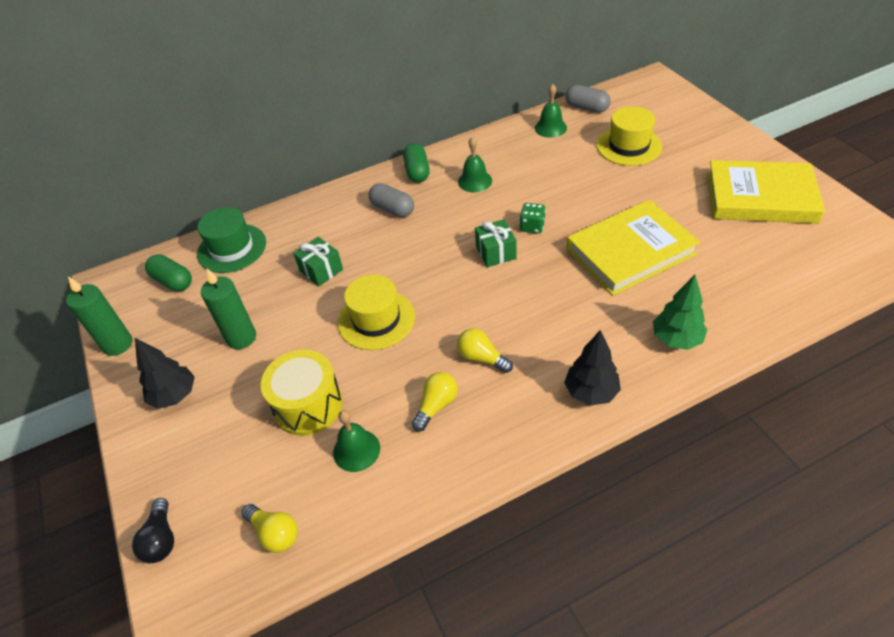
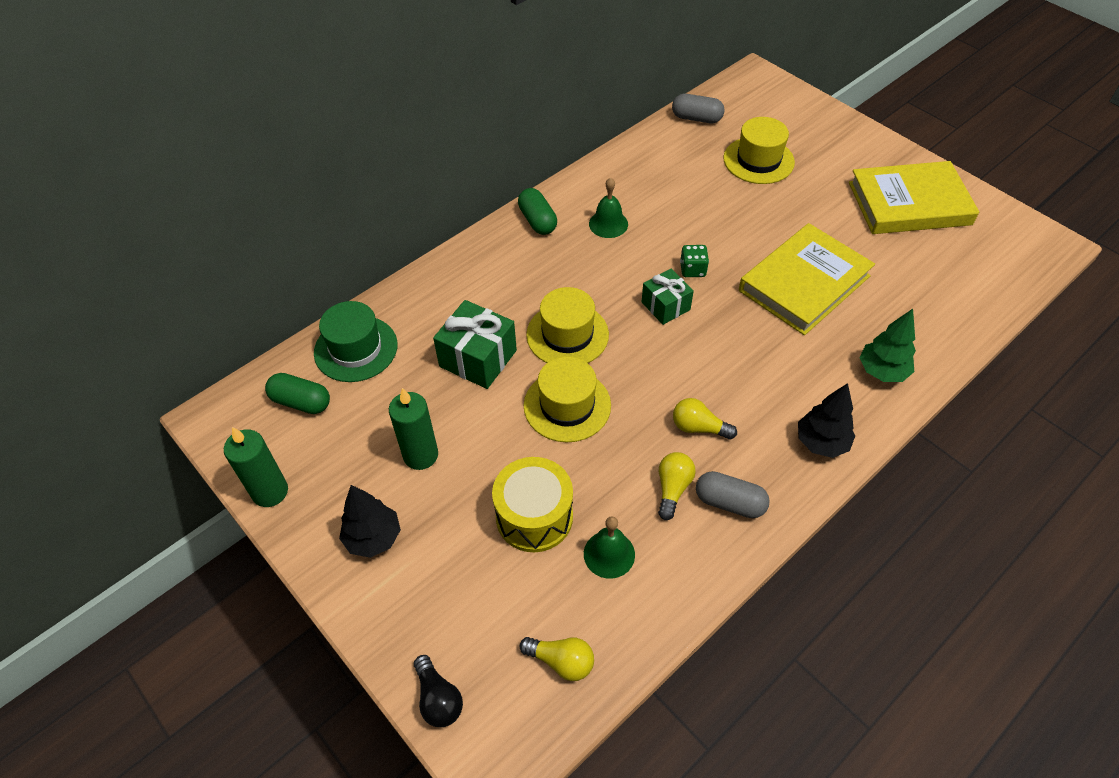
camera: 20 degrees left, 5 degrees up
(321, 270) = (478, 358): green gift -> green gift, size x1.53
(392, 209) = (528, 271): grey capsule -> grey capsule (729, 502)
(402, 263) = (567, 335): none -> yellow hat
(550, 128) = (666, 147): green bell -> none

